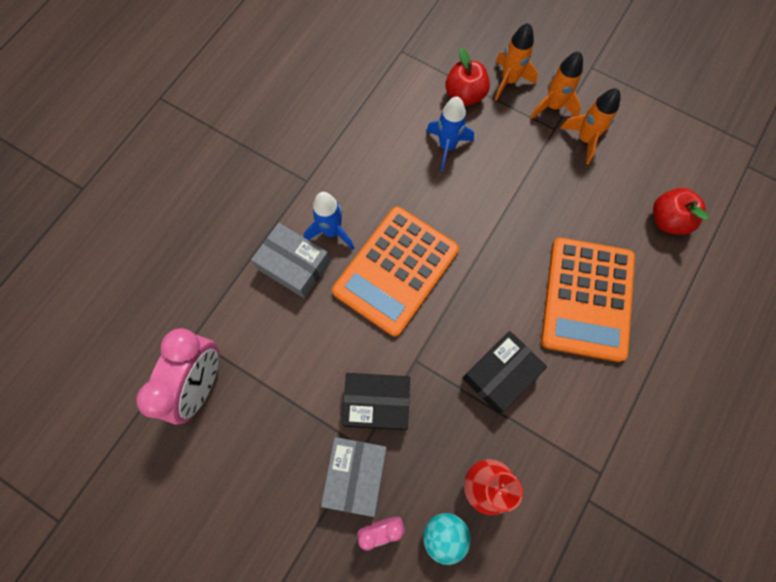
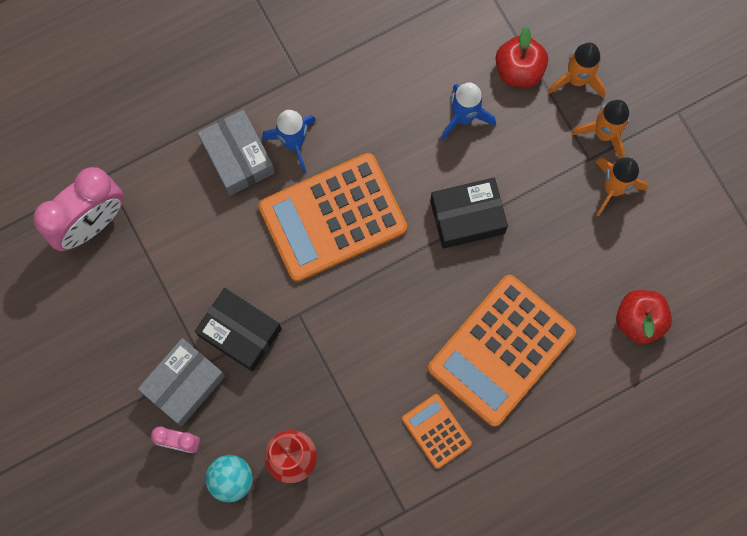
camera: 30 degrees right, 5 degrees up
(500, 374) = (370, 372): black box -> black box (467, 217)
(581, 391) = (436, 431): none -> orange calculator

